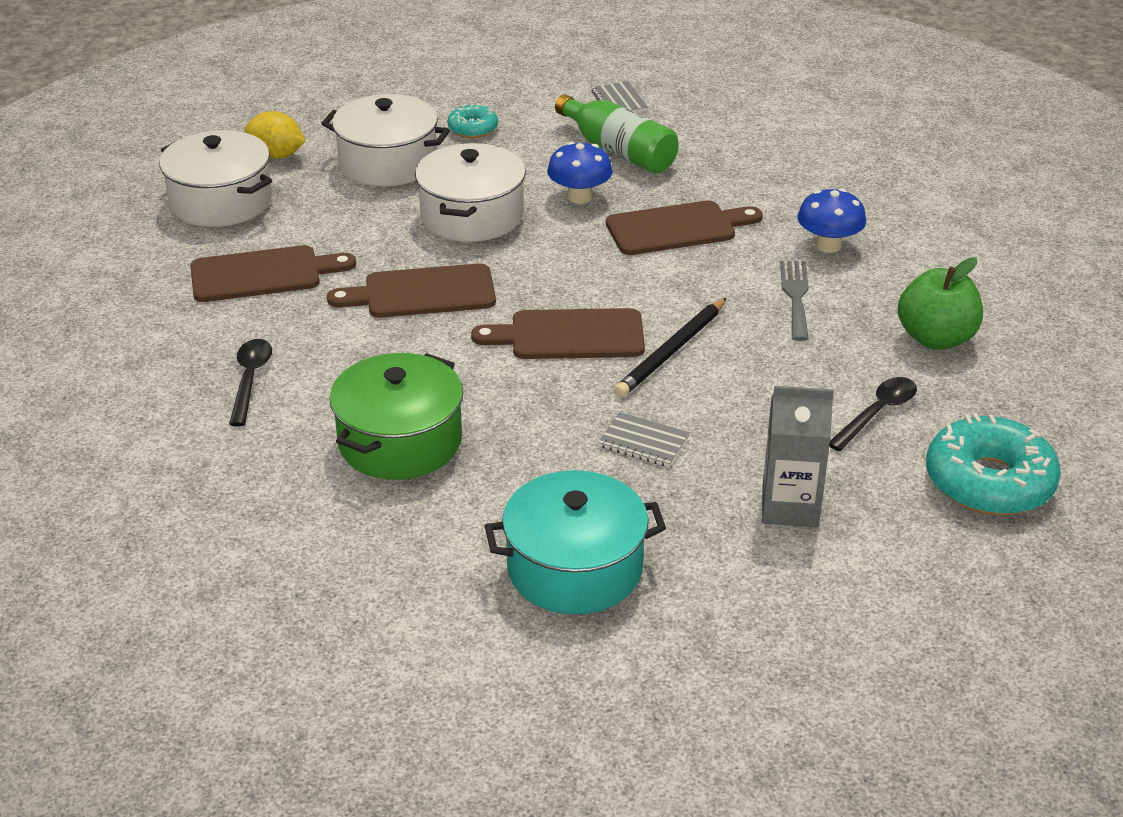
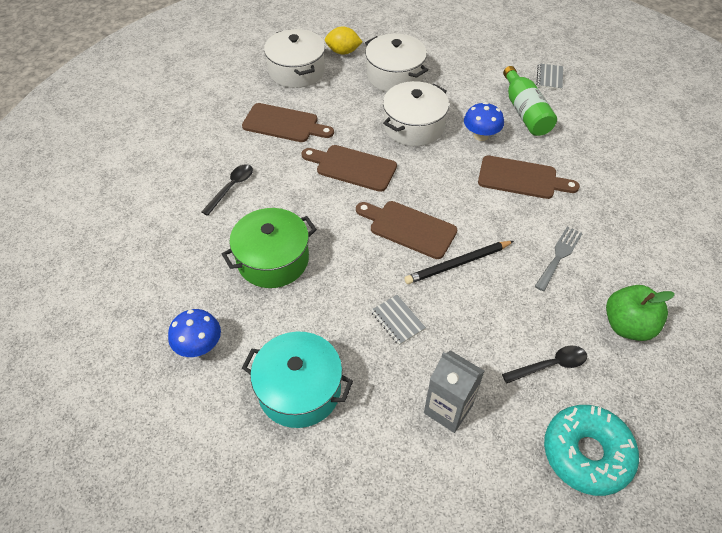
camera: 30 degrees right, 15 degrees up
(276, 155) = (343, 52): yellow lemon -> yellow lemon turned 45 degrees counterclockwise
(473, 129) = (454, 69): turquoise donut -> none
(828, 245) = (606, 226): blue mushroom -> blue mushroom (199, 346)

